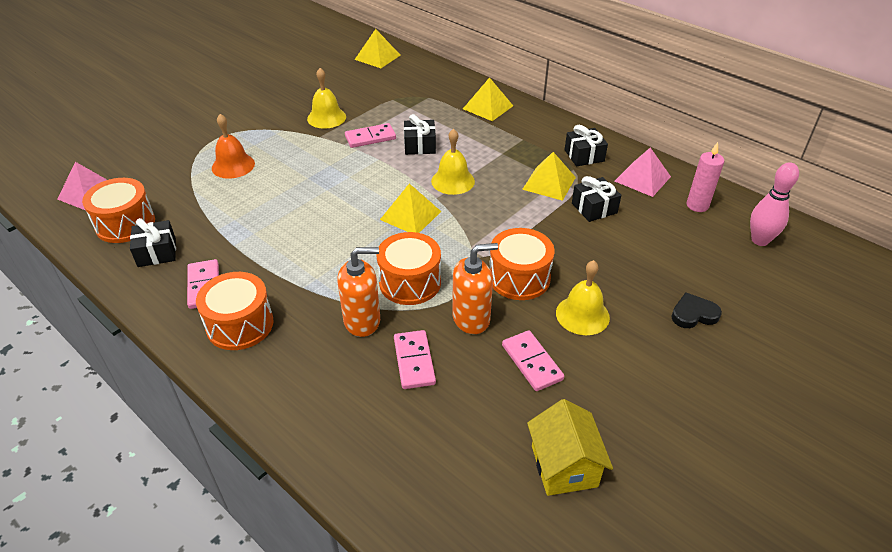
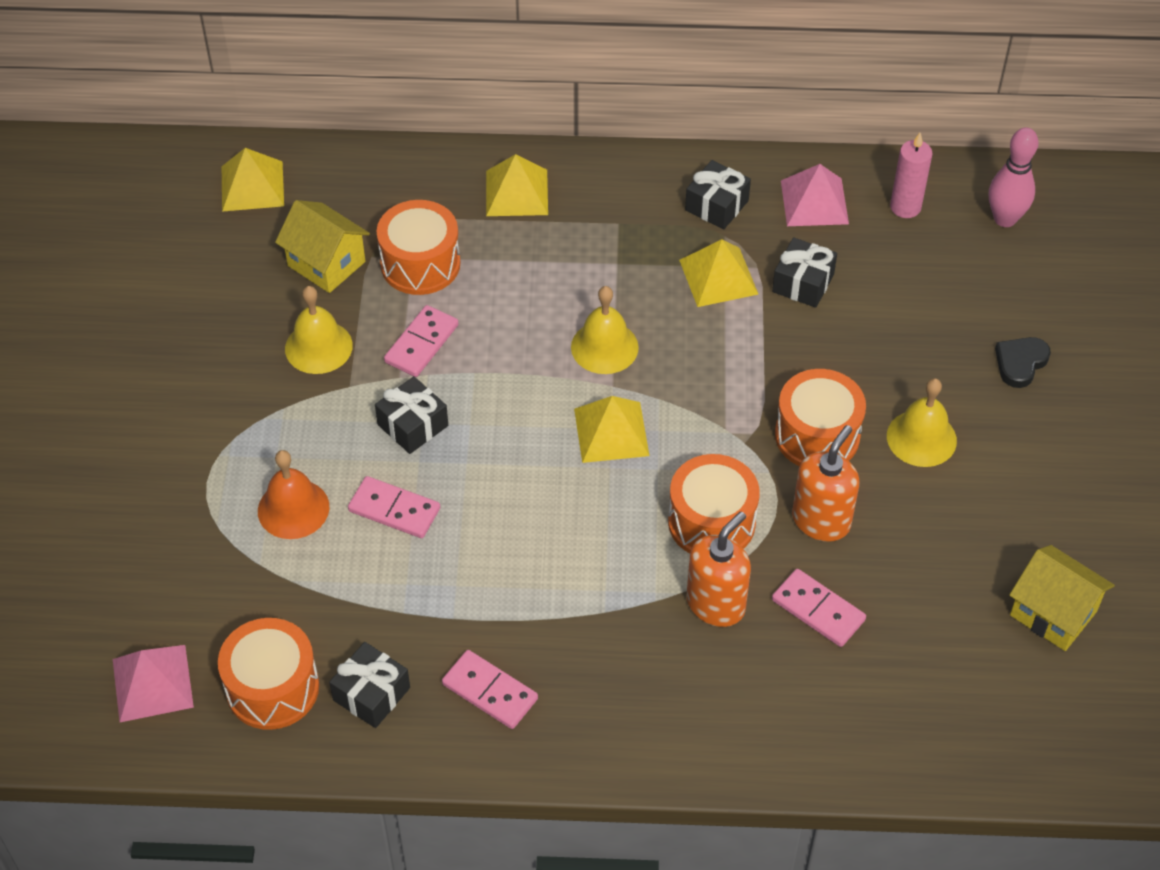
camera: 40 degrees left, 10 degrees up
(240, 324) = (592, 704): orange drum -> orange drum (420, 264)
(370, 93) = (326, 264): none -> yellow house
(420, 146) = (501, 316): black gift -> black gift (413, 425)
(532, 362) = (927, 528): pink domino -> pink domino (394, 509)

